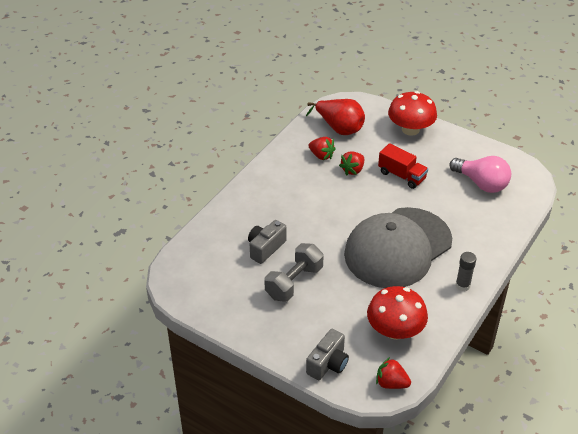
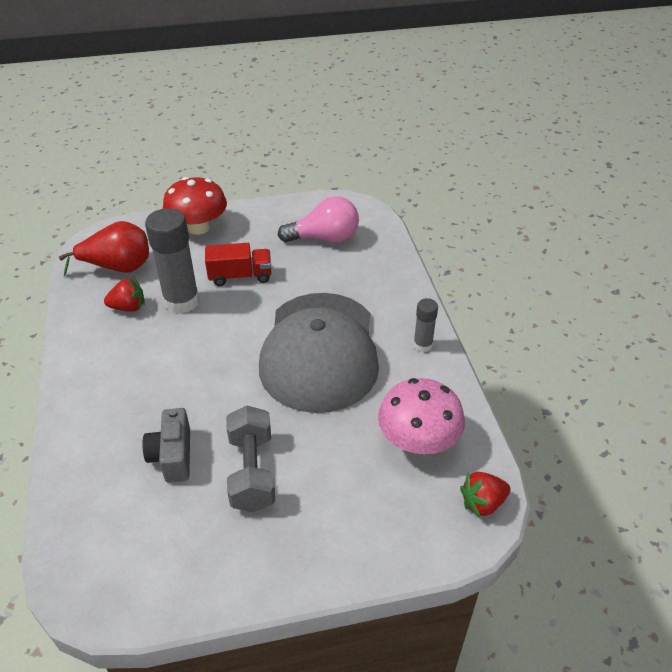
camera: 45 degrees left, 0 degrees up
(328, 364) = (397, 538): grey camera -> none
(353, 170) = (181, 301): red strawberry -> grey glue stick
(395, 330) = (418, 441): red mushroom -> pink mushroom

